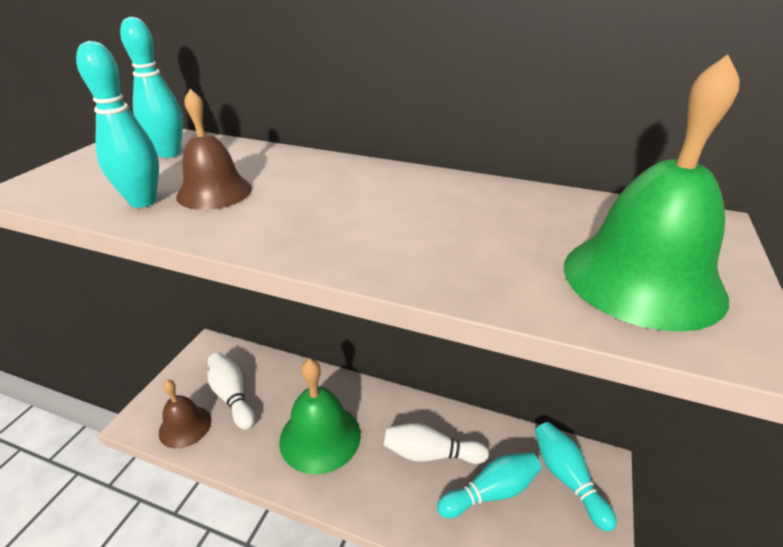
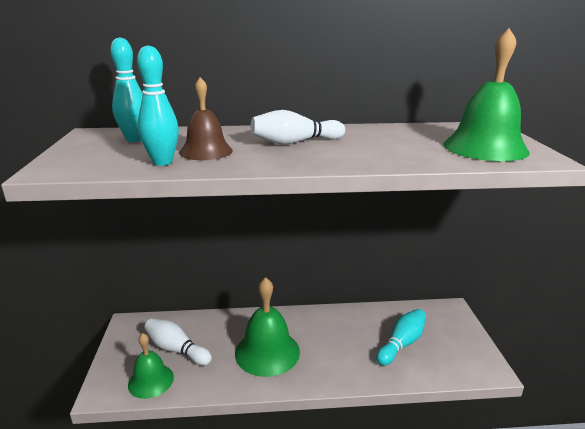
camera: 25 degrees left, 10 degrees down
(185, 426) = (151, 380): brown bell -> green bell
(430, 454) = (350, 336): white bowling pin -> white bowling pin (295, 142)
(567, 479) = (439, 322): turquoise bowling pin -> none

